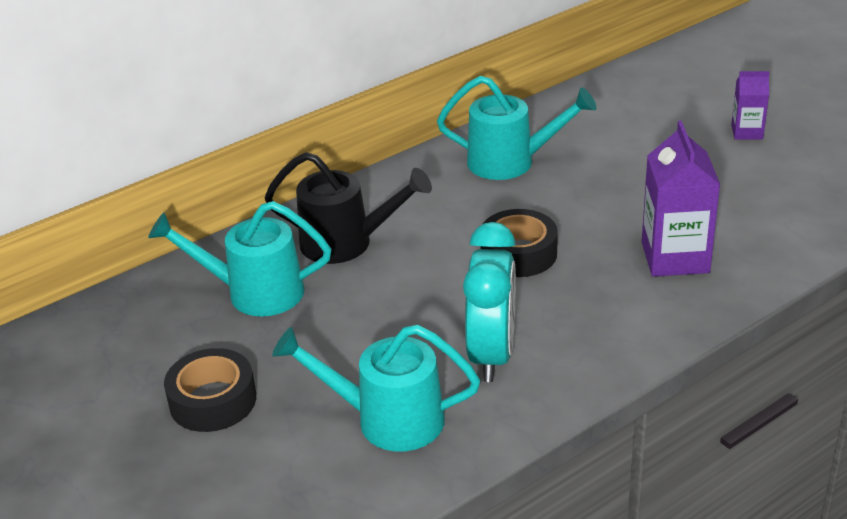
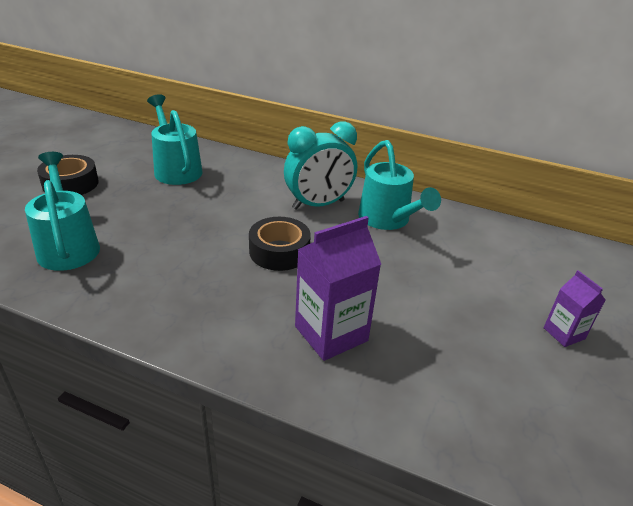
camera: 55 degrees right, 0 degrees up
(347, 243) = (244, 184): black watering can -> none
(492, 355) = (153, 270): turquoise clock -> turquoise clock (318, 205)

